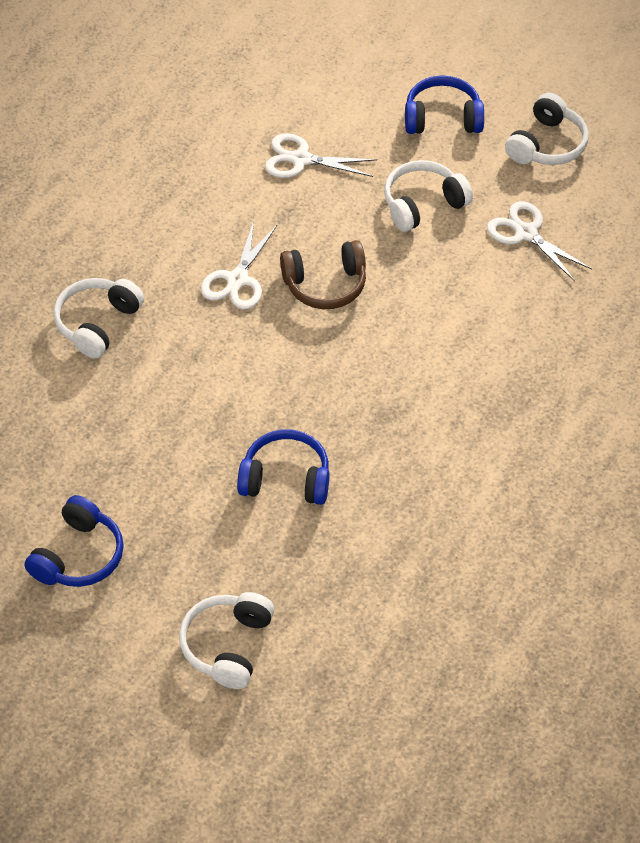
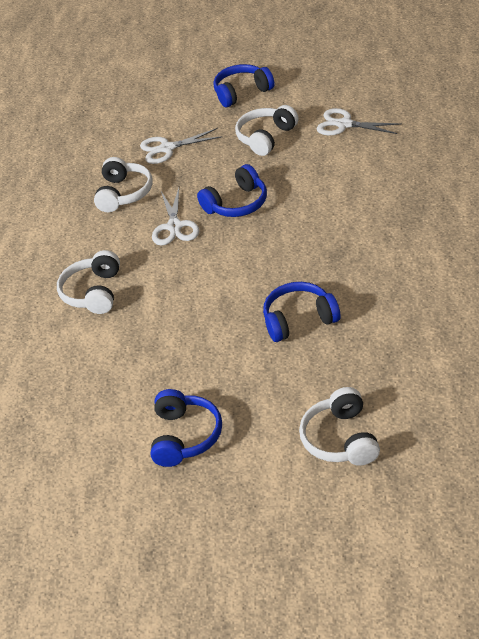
camera: 20 degrees left, 10 degrees down
(325, 285) = (237, 204): brown headphones -> blue headphones
(547, 145) = (318, 78): white headphones -> white headphones (124, 193)

